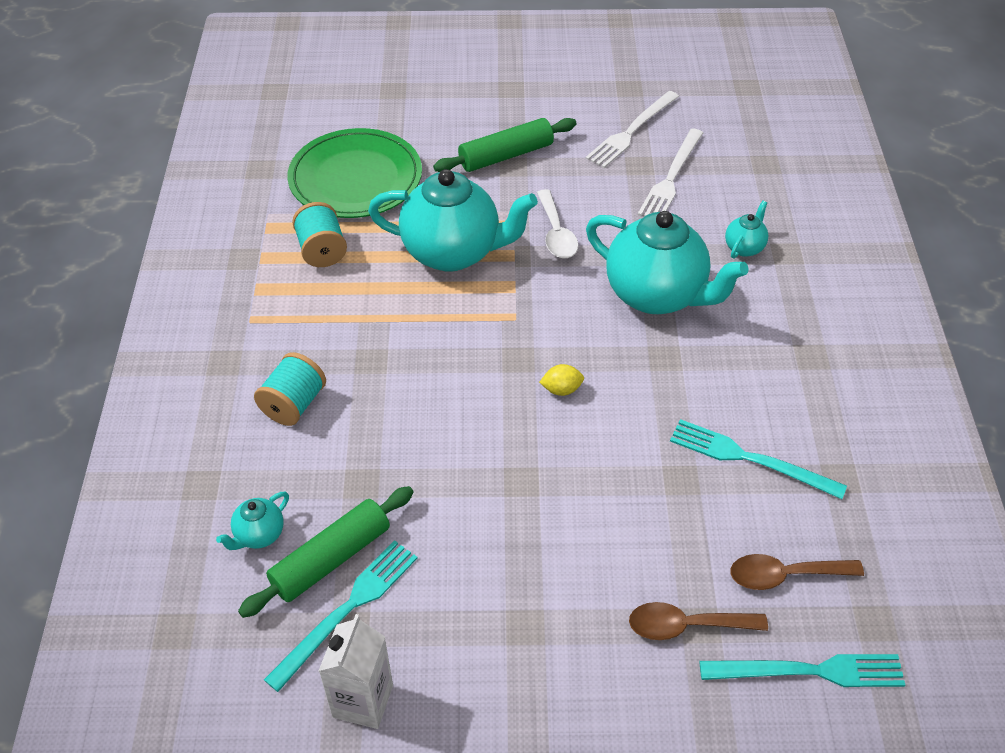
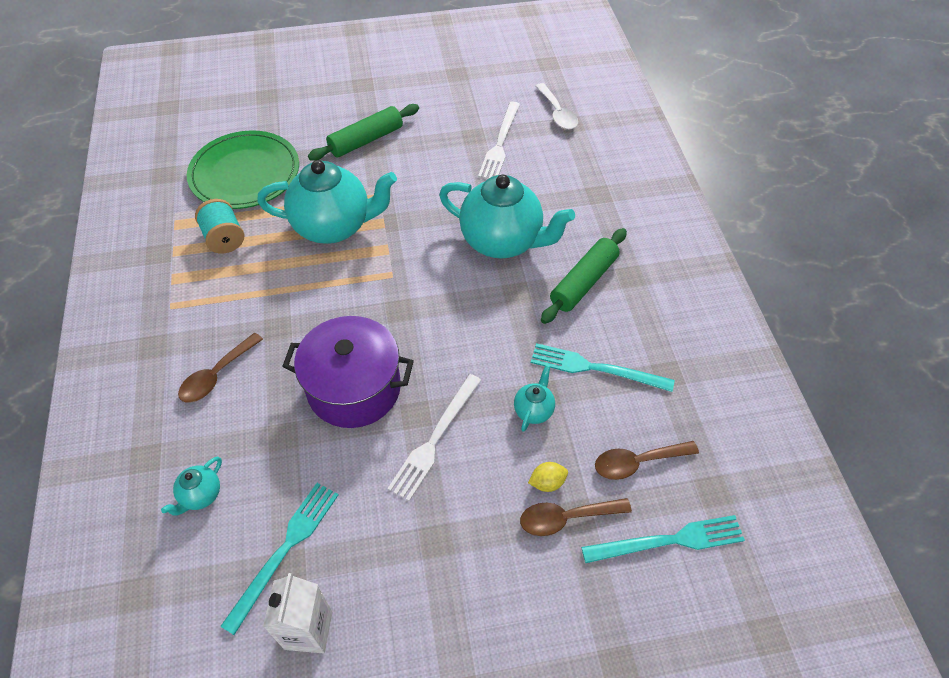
camera: 10 degrees left, 5 degrees up
(294, 404) = (217, 375): turquoise spool -> brown spoon
(331, 559) = (265, 507): green rolling pin -> green rolling pin (583, 282)
(452, 441) = (354, 388): none -> purple pot
(556, 233) = (415, 200): white spoon -> white spoon (557, 113)
(561, 389) = (438, 331): yellow lemon -> yellow lemon (547, 482)
(631, 131) = (463, 109): white fork -> white fork (435, 439)
(744, 247) = (565, 194): turquoise teapot -> turquoise teapot (533, 410)

